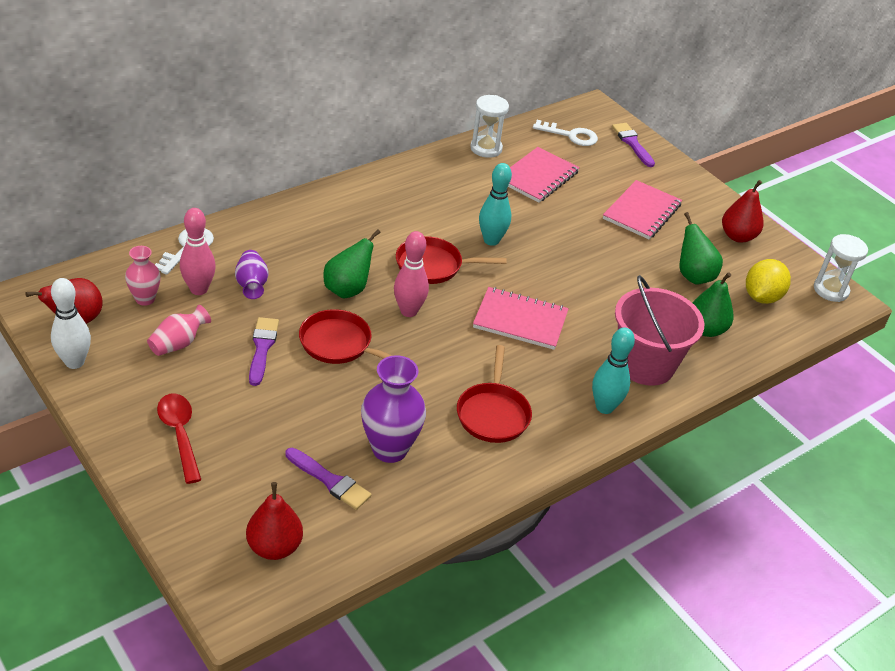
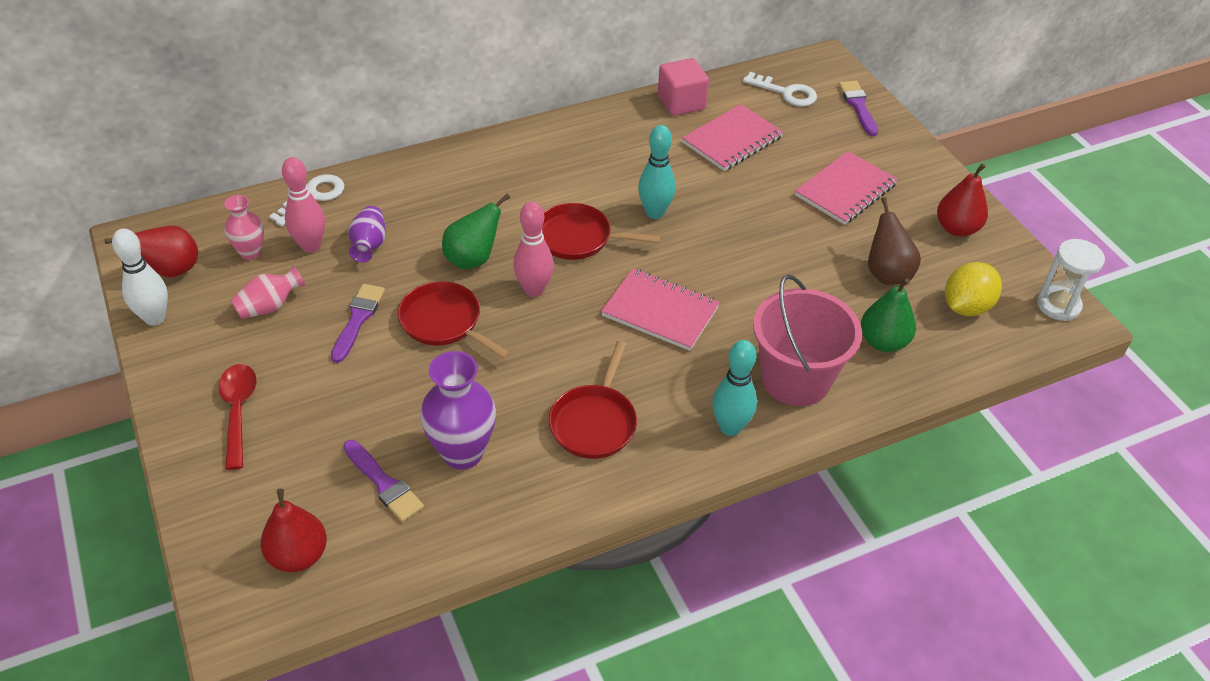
camera: 15 degrees right, 5 degrees up
(486, 148) = (681, 103): white hourglass -> pink cube
(693, 276) = (887, 274): green pear -> brown pear

